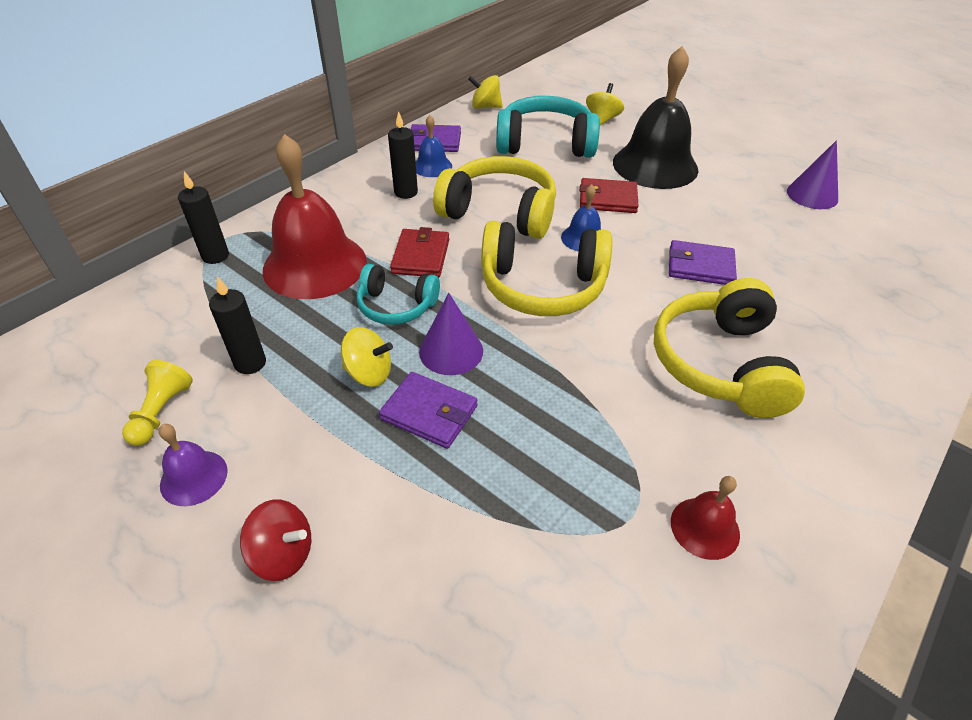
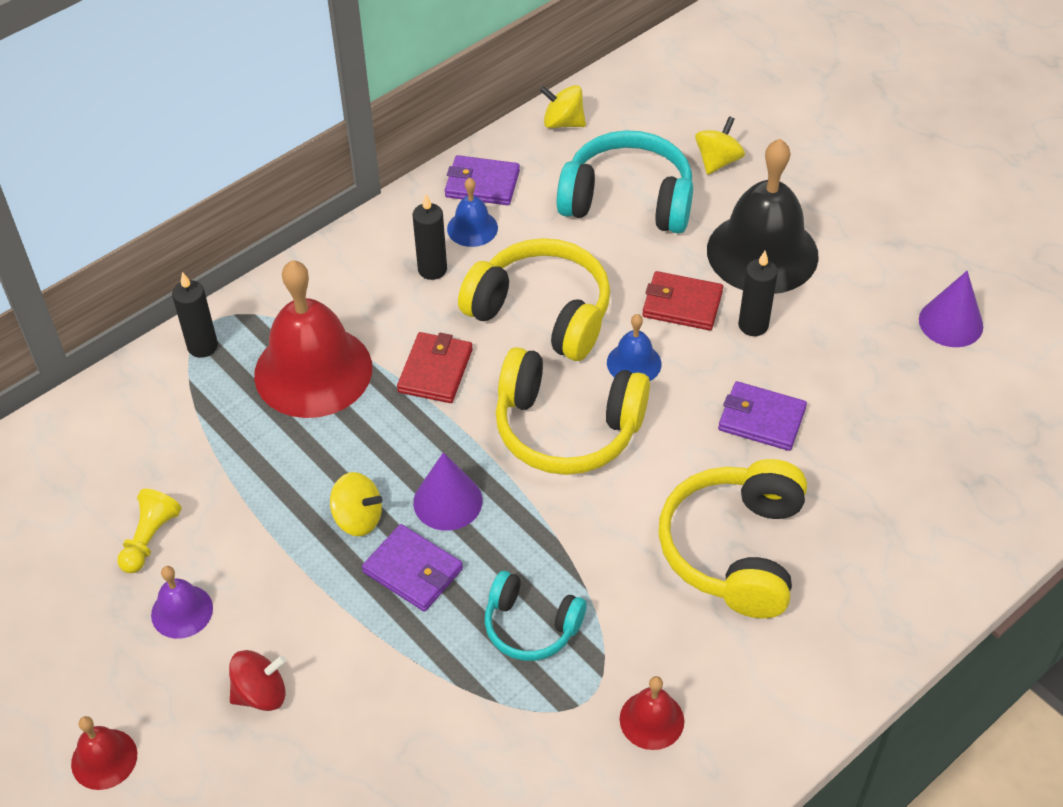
camera: 10 degrees right, 5 degrees up
(94, 658) = (104, 759): none -> red bell
(250, 363) = (237, 492): black candle -> black candle (753, 325)
(283, 554) = (261, 693): red spinning top -> red spinning top turned 45 degrees counterclockwise
(396, 306) = (397, 437): turquoise headphones -> turquoise headphones (531, 626)

